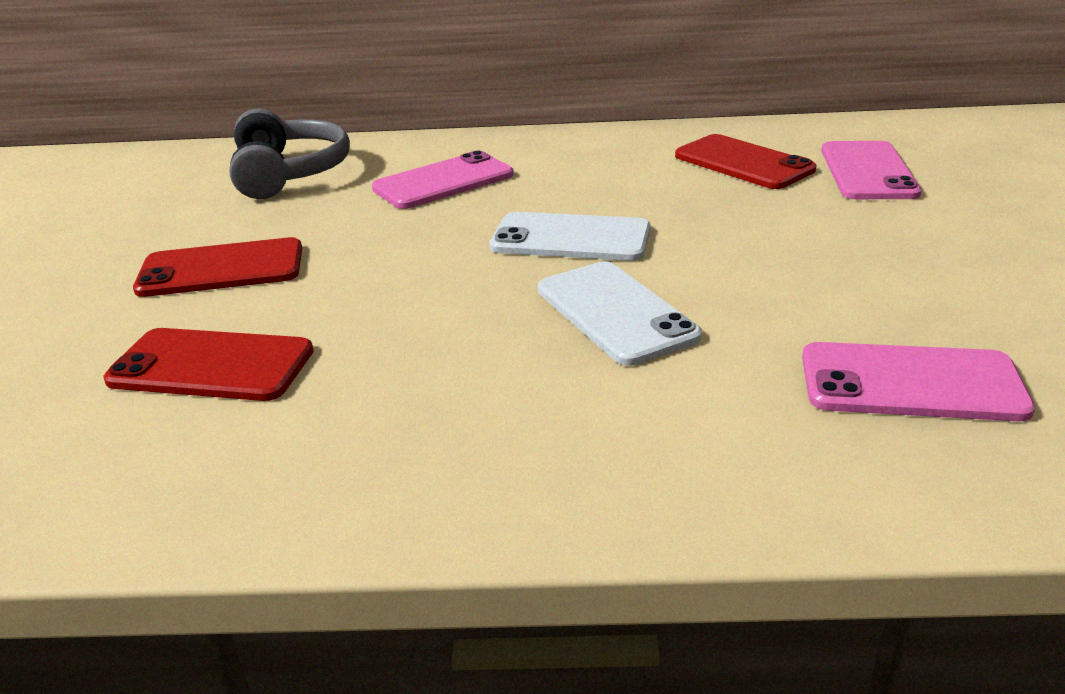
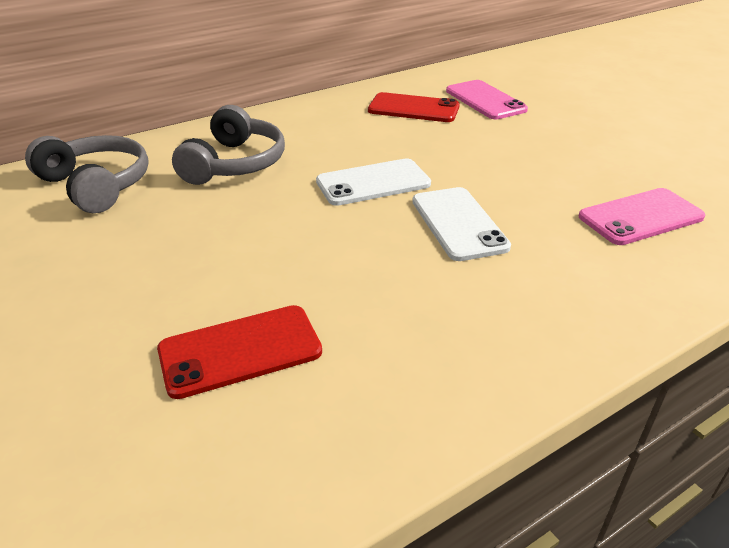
camera: 35 degrees left, 5 degrees up
(221, 269) = (144, 277): red phone -> none
(443, 182) = (235, 164): pink phone -> grey headphones
(615, 312) = (458, 223): white phone -> white phone turned 45 degrees clockwise

